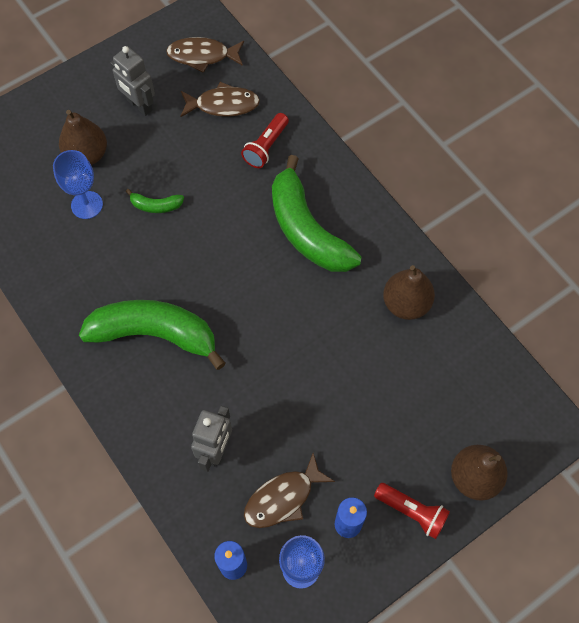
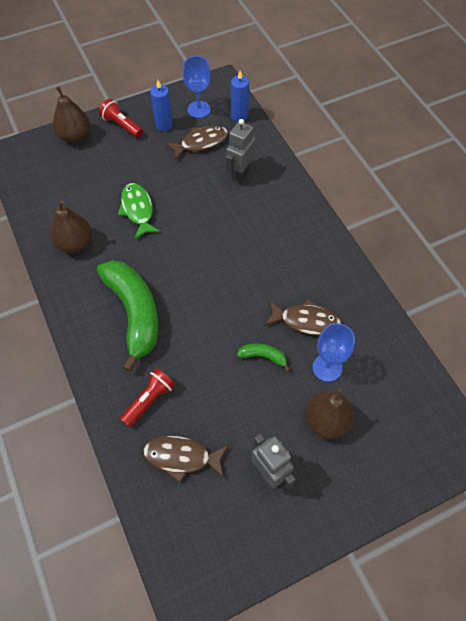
camera: 170 degrees left, 5 degrees down
(155, 334) = (274, 251): green banana -> none
(202, 56) = (192, 528): brown fish -> brown fish (306, 321)
(342, 365) = (138, 210): none -> green fish

